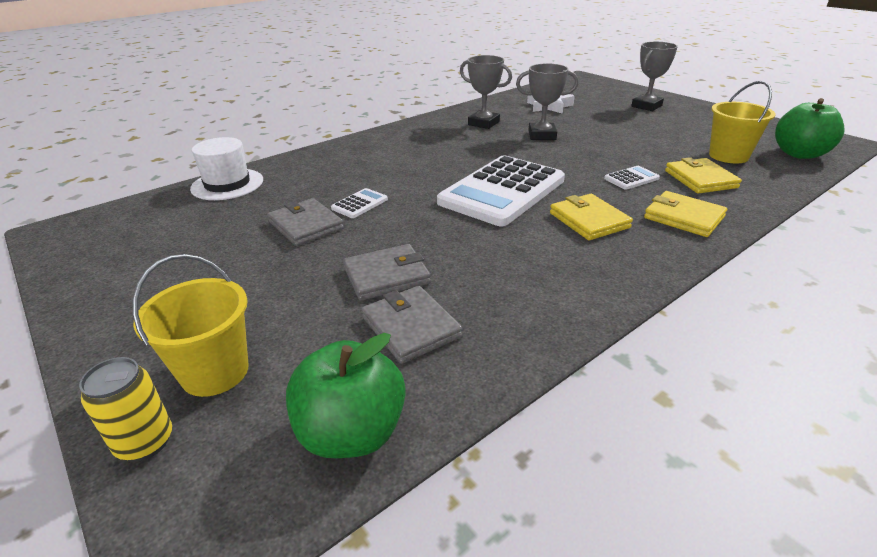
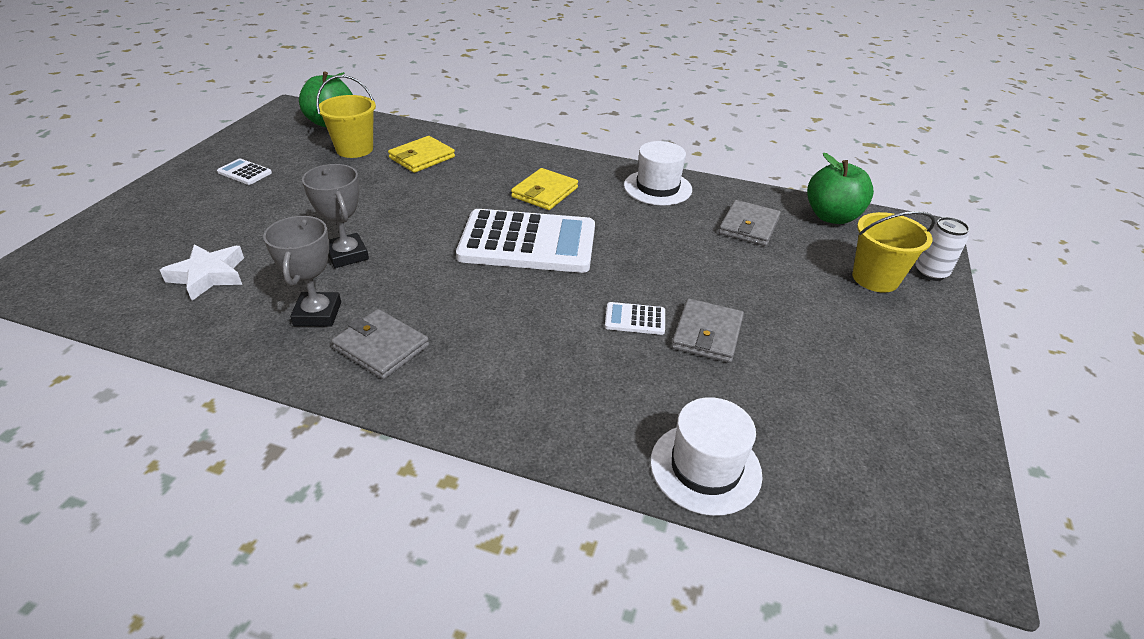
camera: 125 degrees left, 5 degrees up
(145, 442) = (930, 273): yellow can -> white can
(386, 276) = (716, 255): grey wallet -> grey wallet (381, 347)
(556, 296) = (657, 187): none -> white hat
(631, 178) = (444, 186): white calculator -> white calculator (244, 172)
(646, 106) = (191, 203): grey trophy -> none
(683, 217) = (504, 159): yellow wallet -> none

